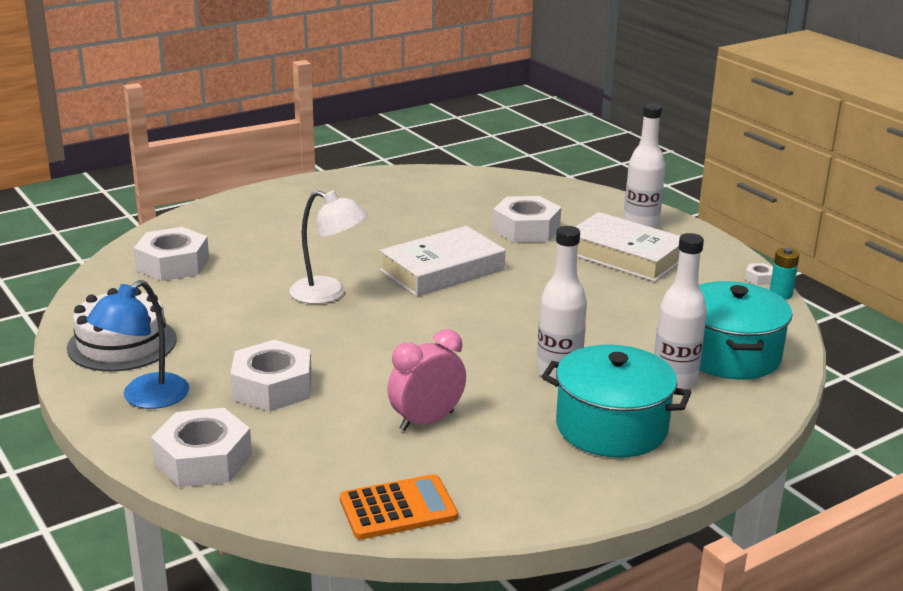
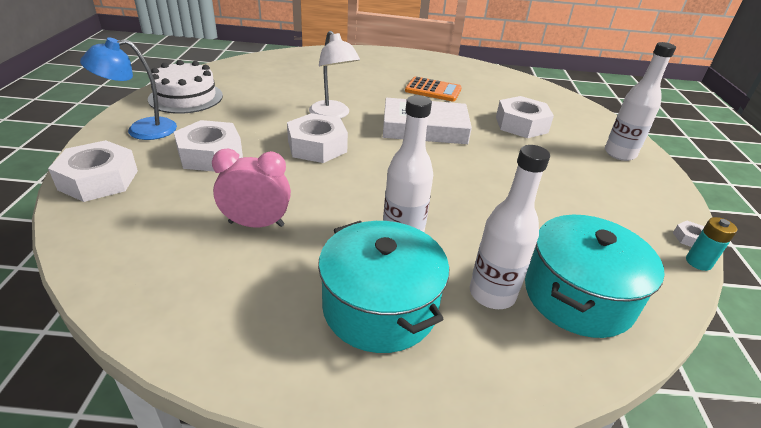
camera: 35 degrees right, 10 degrees up
(173, 264) = (280, 69): white nut -> white nut (317, 146)
(398, 508) = (129, 282): orange calculator -> orange calculator (433, 90)
(625, 255) = (578, 170): white book -> none

